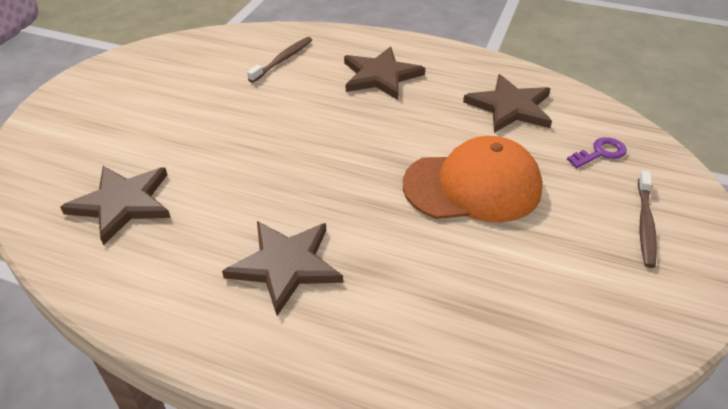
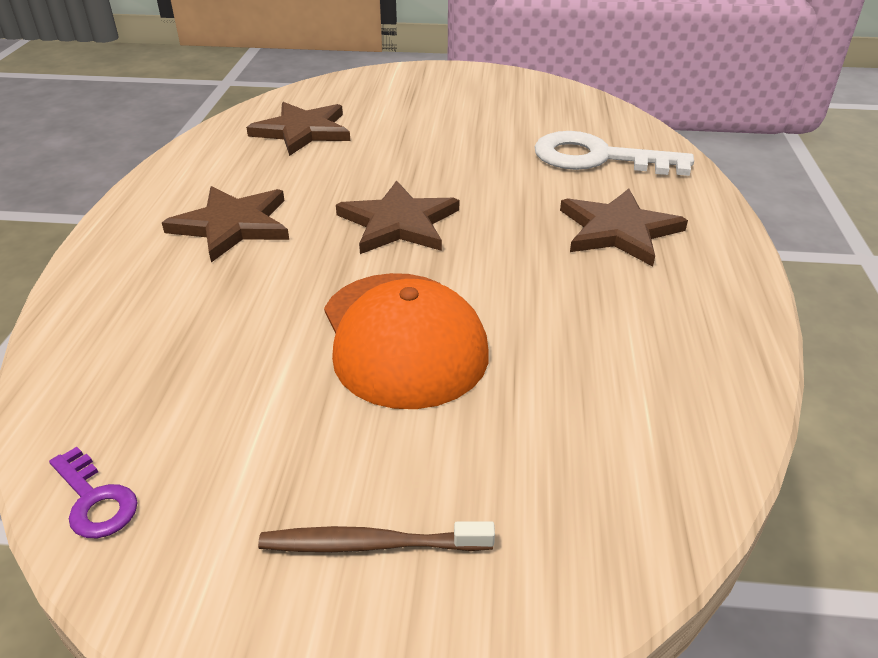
camera: 75 degrees right, 5 degrees down
(283, 60) = (598, 158): brown toothbrush -> white key
(510, 107) = (626, 361): brown star -> brown star (399, 223)
(600, 153) = (553, 482): purple key -> purple key (95, 500)

